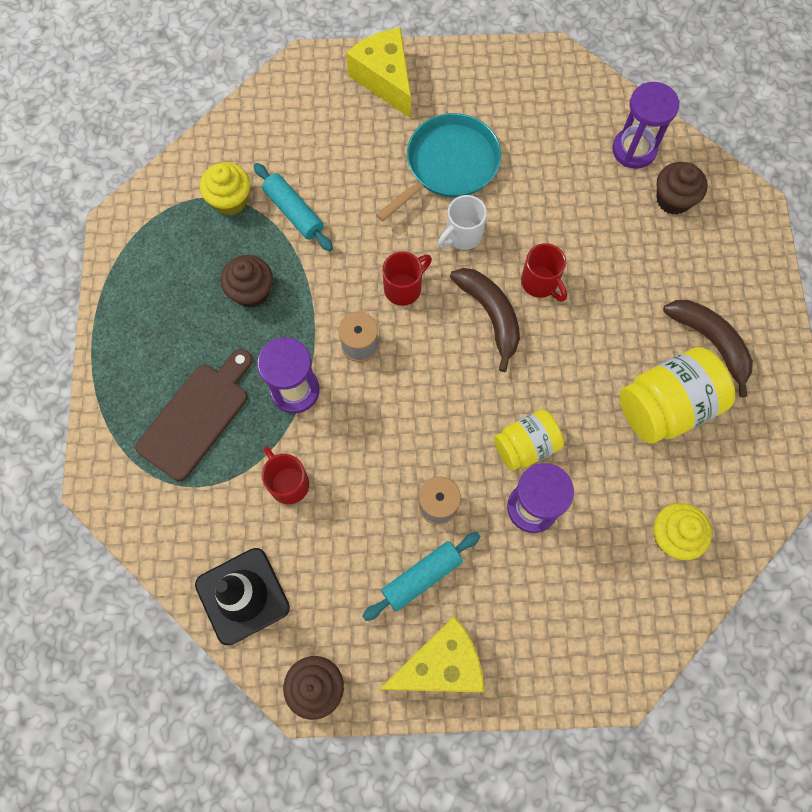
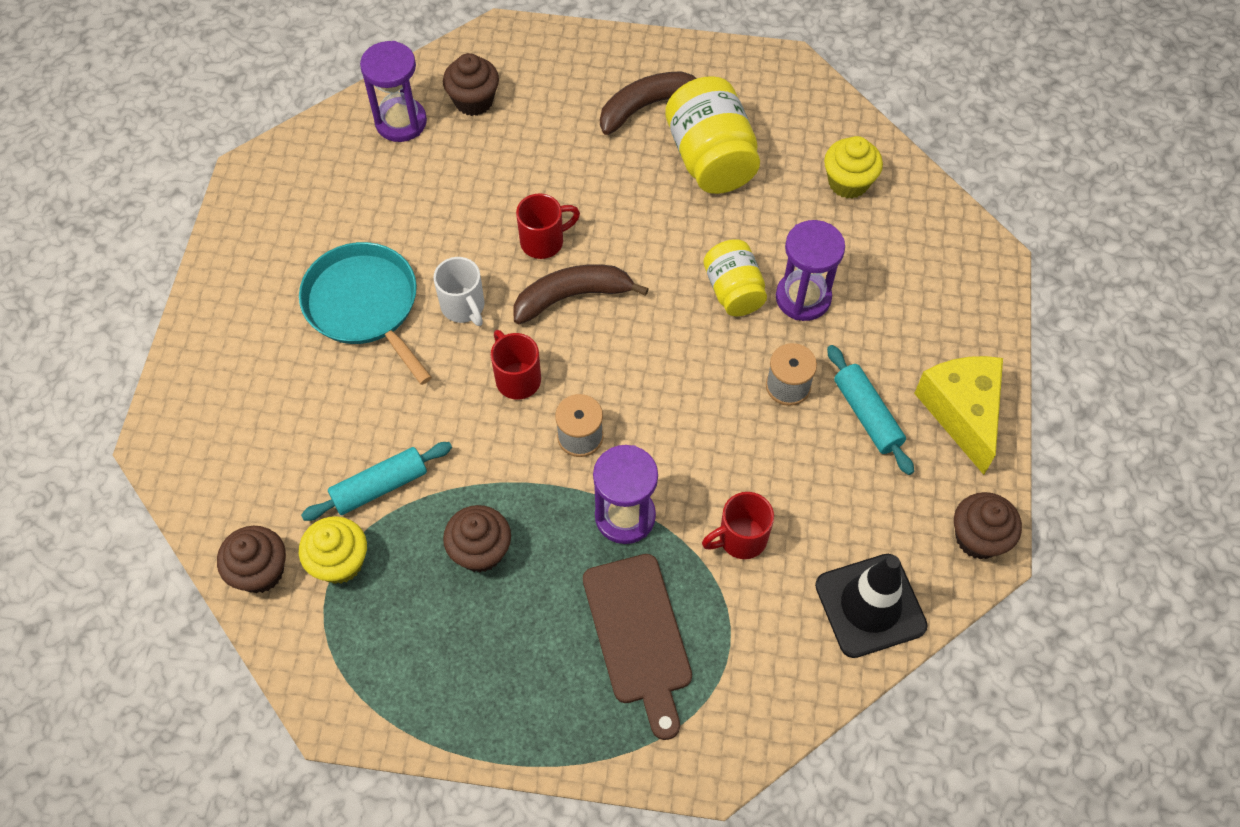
camera: 80 degrees left, 10 degrees down
(197, 417) = (638, 635): brown cutting board -> brown cutting board turned 150 degrees counterclockwise
(217, 152) = (260, 571): none -> brown cupcake
(385, 80) = (218, 354): yellow cheese -> none

